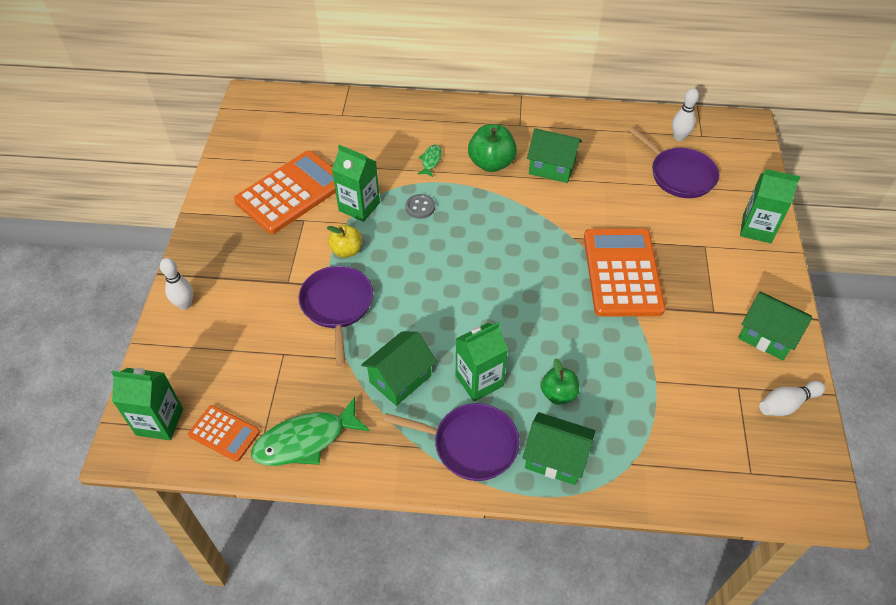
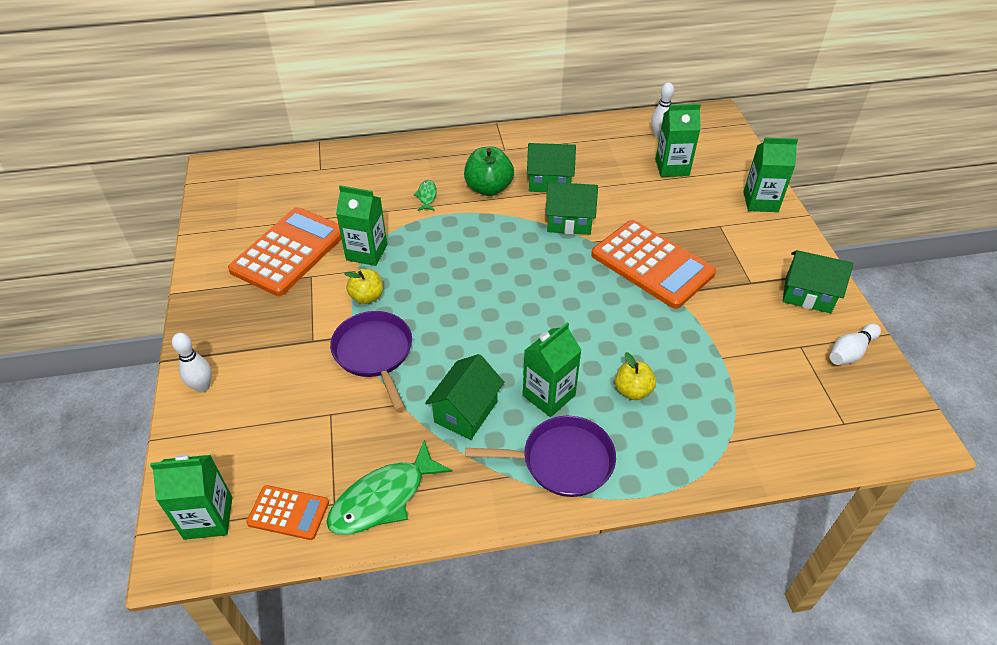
camera: 15 degrees left, 5 degrees down
(420, 207) = (430, 241): grey button -> none
(555, 458) = (653, 454): green house -> green house (569, 222)
(558, 394) = (633, 390): green apple -> yellow apple
(622, 273) = (652, 264): orange calculator -> orange calculator turned 150 degrees clockwise
(679, 175) = (672, 167): purple pan -> green carton

